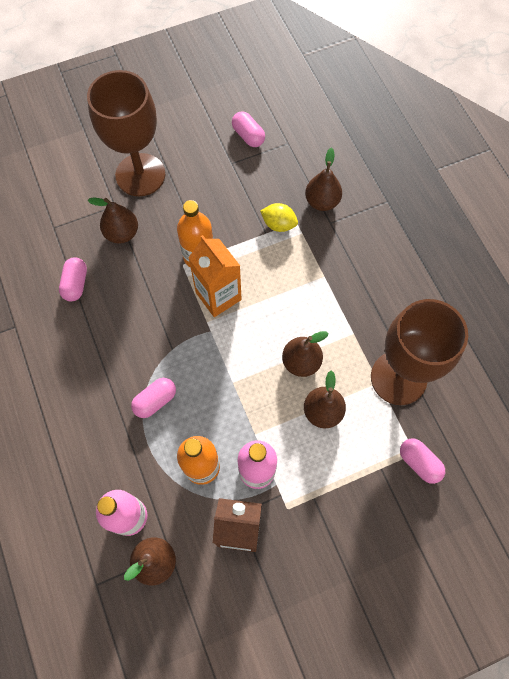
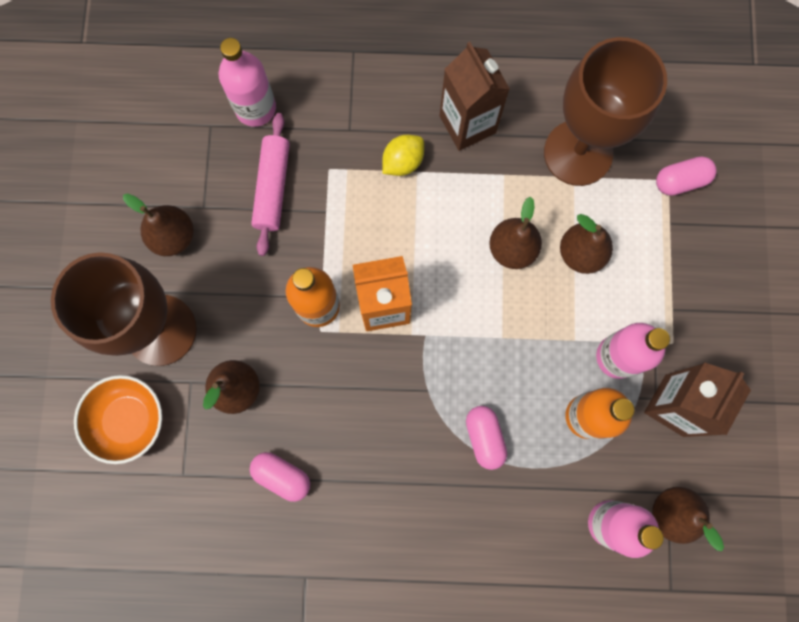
camera: 65 degrees left, 10 degrees up
(75, 183) = (128, 420): none -> orange bowl
(248, 136) = (173, 168): pink capsule -> none
(265, 195) = (272, 188): none -> pink rolling pin
(278, 224) = (321, 191): yellow lemon -> yellow lemon (403, 162)
(314, 162) = (255, 108): none -> pink bottle
(322, 201) = (316, 125): brown pear -> brown pear (173, 237)
(377, 294) = (467, 124): none -> brown carton

